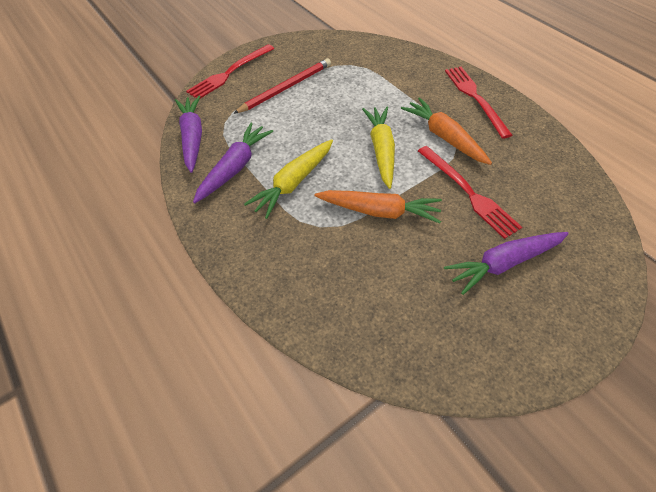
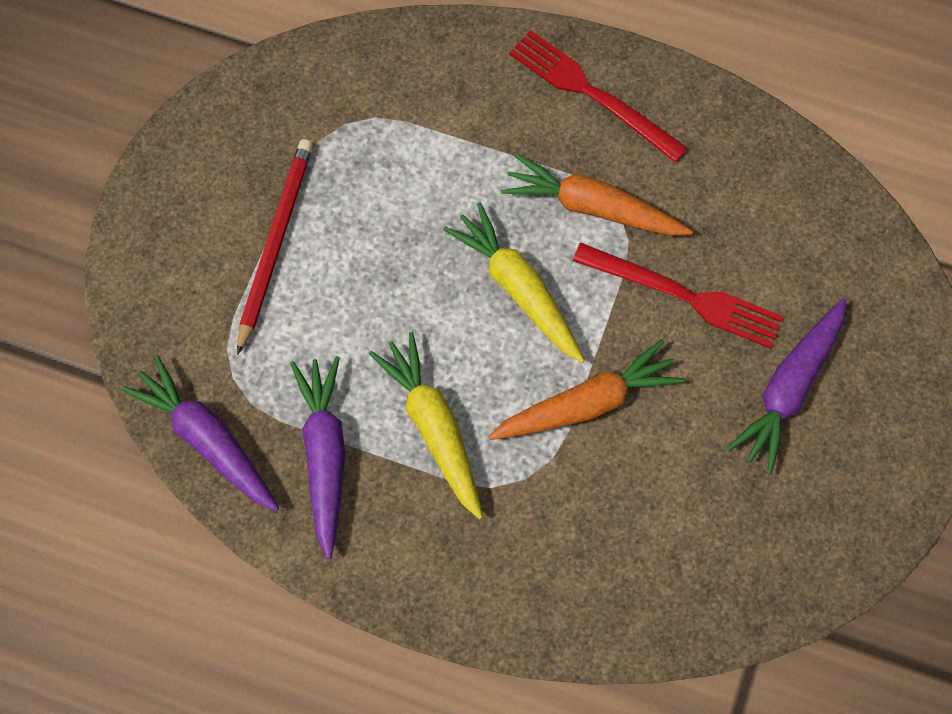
camera: 35 degrees left, 15 degrees up
(230, 72) = (148, 262): red fork -> none
(294, 183) = (434, 428): yellow carrot -> yellow carrot turned 150 degrees clockwise

